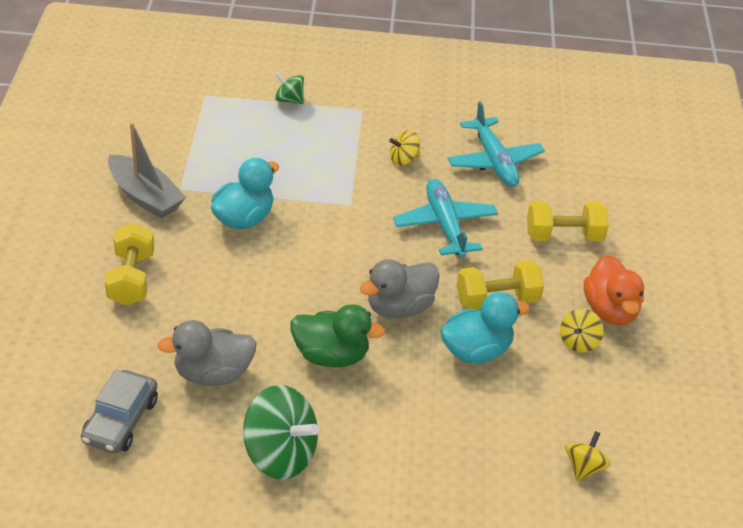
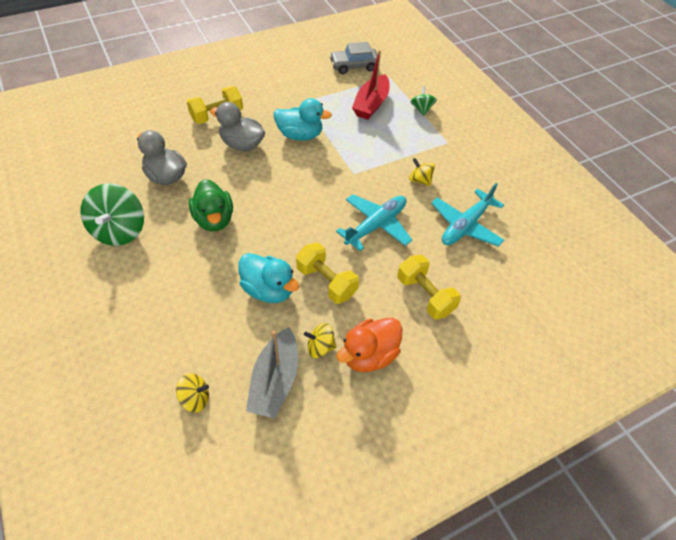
camera: 60 degrees right, 10 degrees up
(121, 420) = (110, 157): grey car -> grey car (354, 66)
(145, 196) = (285, 92): grey boat -> grey boat (275, 380)
(242, 134) = (371, 104): none -> red boat
(399, 307) = (280, 234): grey duck -> grey duck (242, 144)

